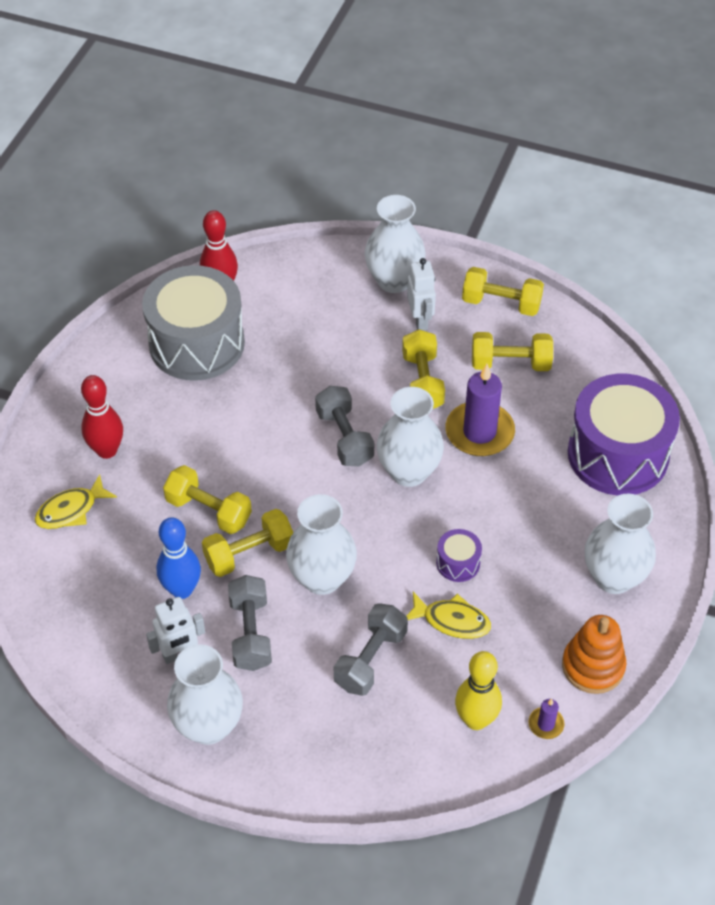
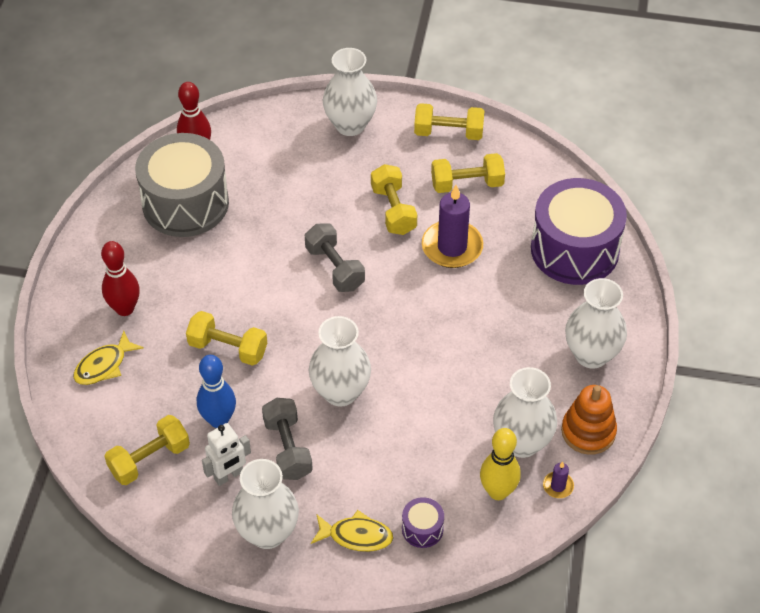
camera: 10 degrees left, 0 degrees up
(249, 553) = (272, 380): yellow dumbbell -> yellow dumbbell (149, 459)
(370, 659) = (397, 455): grey dumbbell -> none
(408, 472) = (397, 290): white vase -> white vase (522, 442)
(420, 320) = (380, 156): white robot -> none
(452, 621) = (460, 411): yellow fish -> yellow fish (356, 536)
(458, 563) = (456, 362): purple drum -> purple drum (422, 529)

